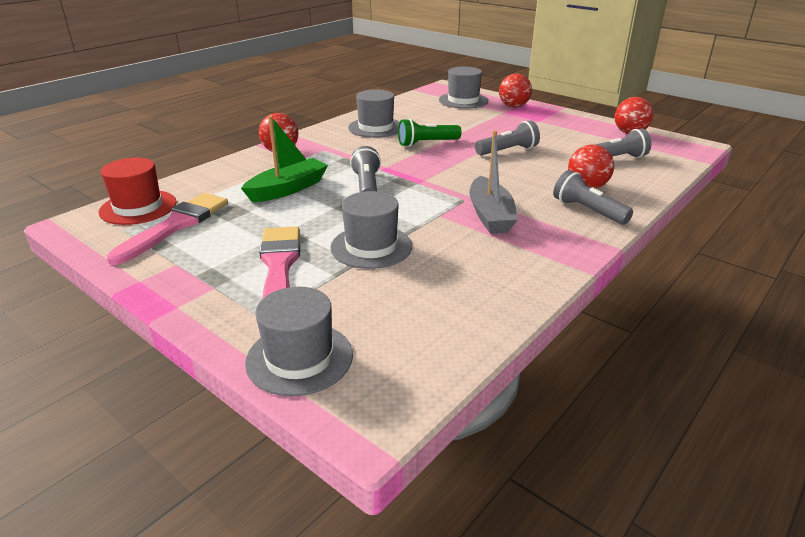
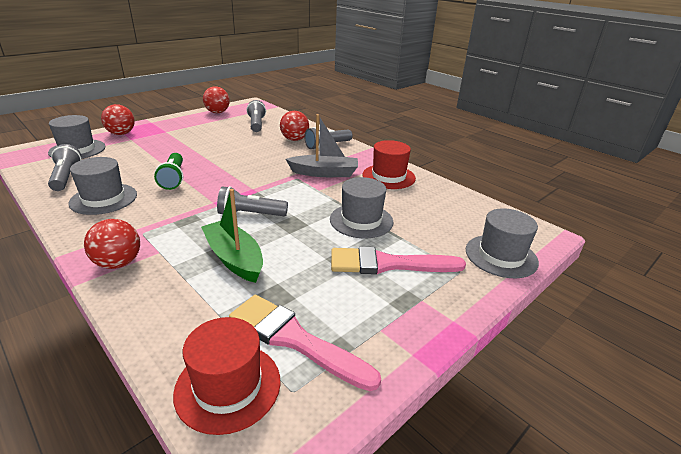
camera: 85 degrees left, 0 degrees up
(508, 151) = (217, 151): grey flashlight -> grey flashlight (66, 177)
(510, 264) = (388, 176): none -> red hat

